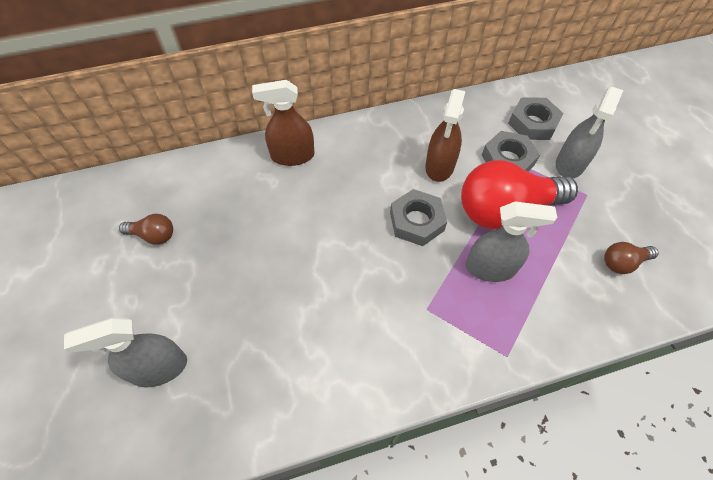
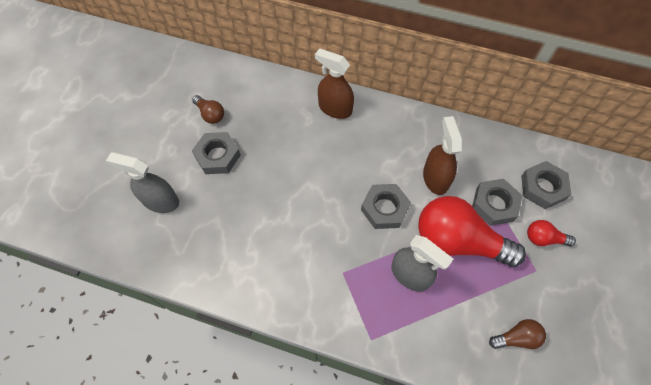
camera: 35 degrees right, 5 degrees up
(196, 274) = (217, 156): none -> grey nut
(439, 166) = (435, 178): brown spray bottle -> brown spray bottle turned 120 degrees clockwise
(570, 164) = (544, 238): grey spray bottle -> red light bulb
(622, 262) = (516, 338): brown light bulb -> brown light bulb turned 150 degrees clockwise

